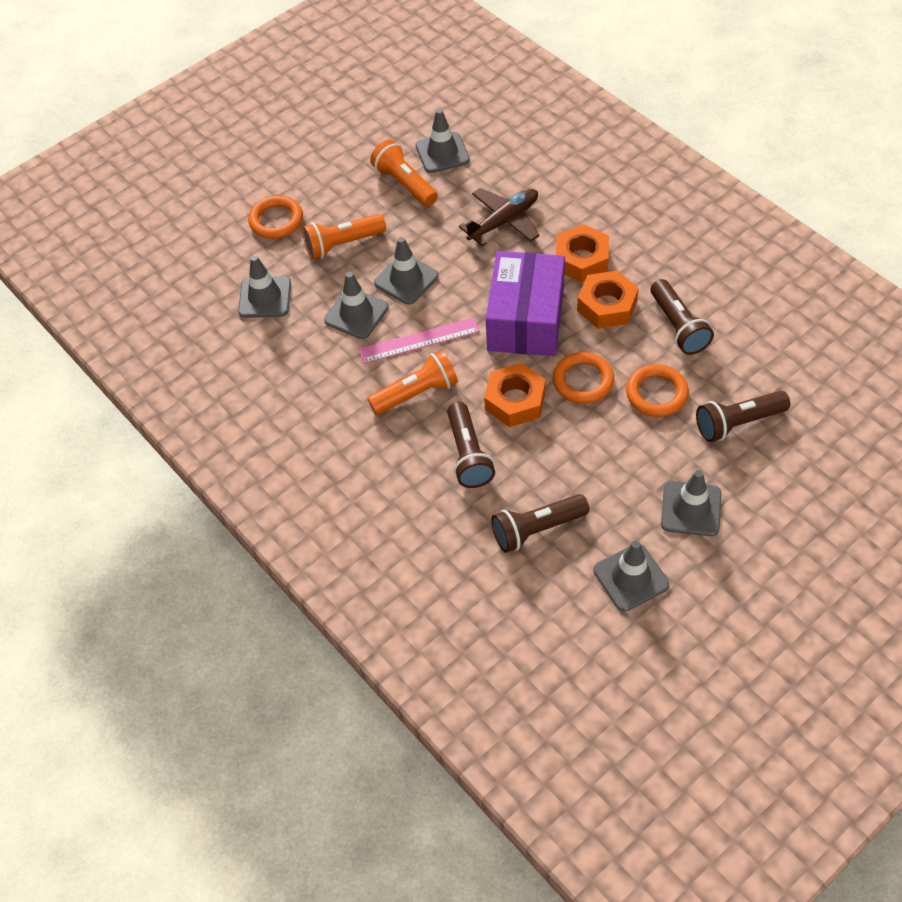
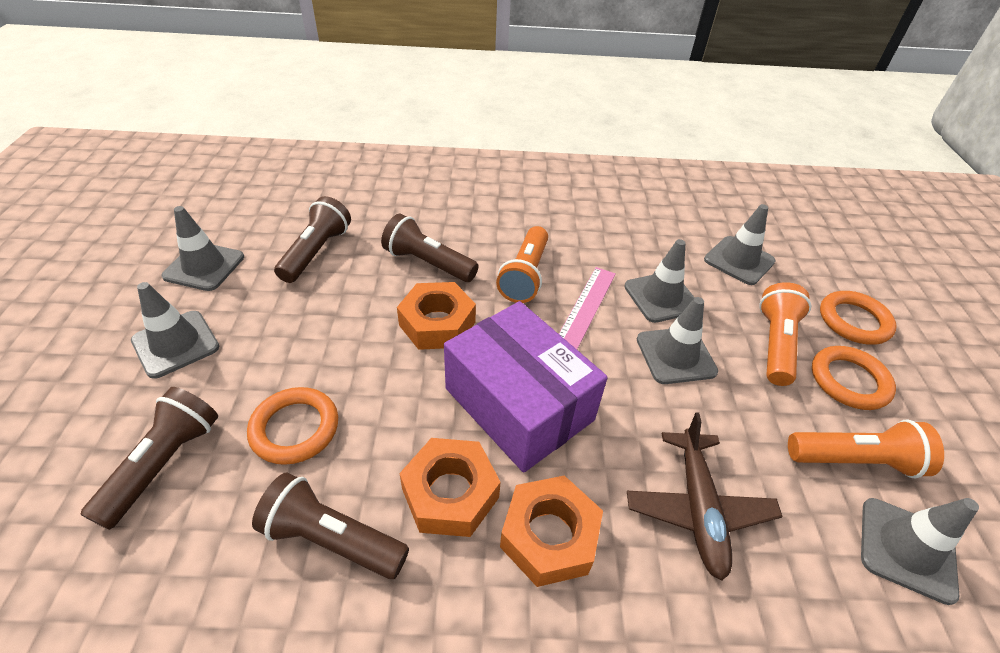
camera: 125 degrees right, 10 degrees down
(583, 381) = (391, 385): orange ring -> orange ring (849, 381)

